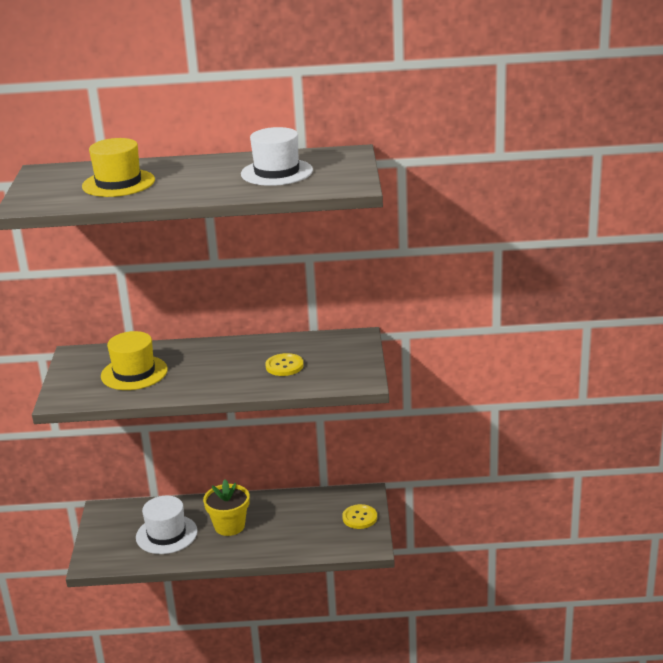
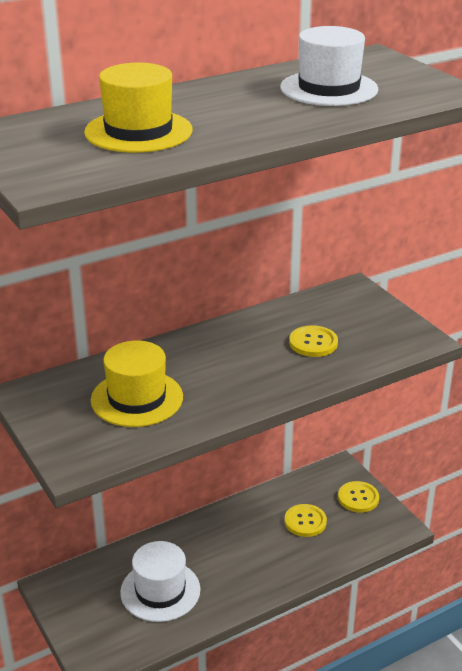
camera: 30 degrees left, 5 degrees up
(229, 526) = (226, 555): yellow flower pot -> none
(305, 522) = (305, 521): none -> yellow button

